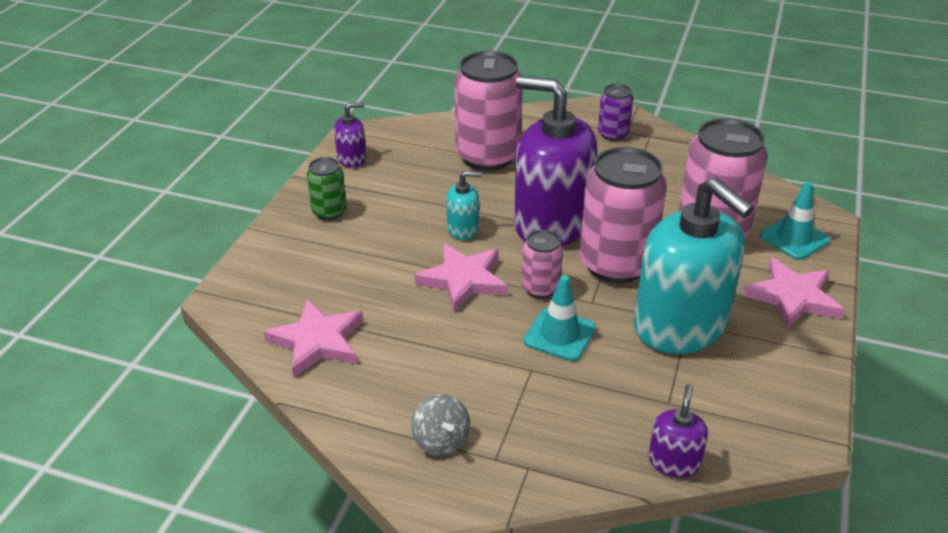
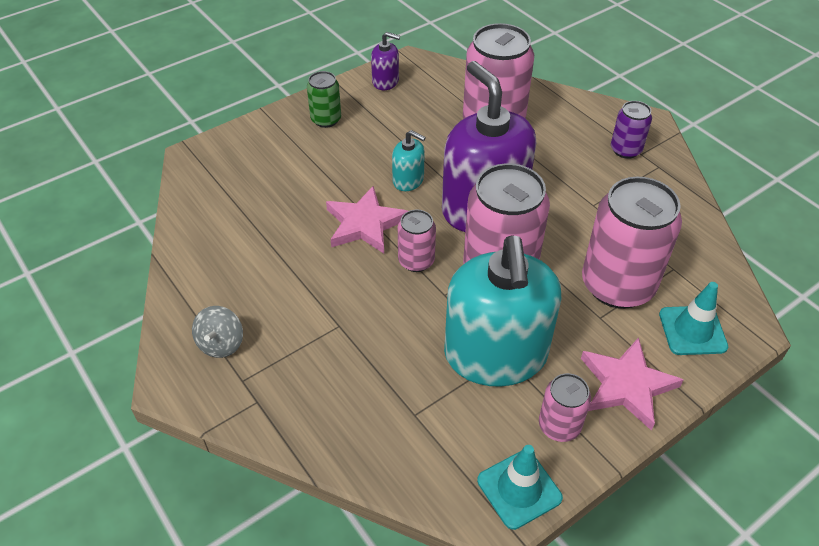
camera: 35 degrees right, 10 degrees up
(317, 341) = (218, 221): pink star -> none
(559, 335) = (389, 309): turquoise traffic cone -> turquoise traffic cone (519, 489)
(674, 461) = (365, 465): purple soap dispenser -> none
(779, 350) = (559, 426): none -> pink can

